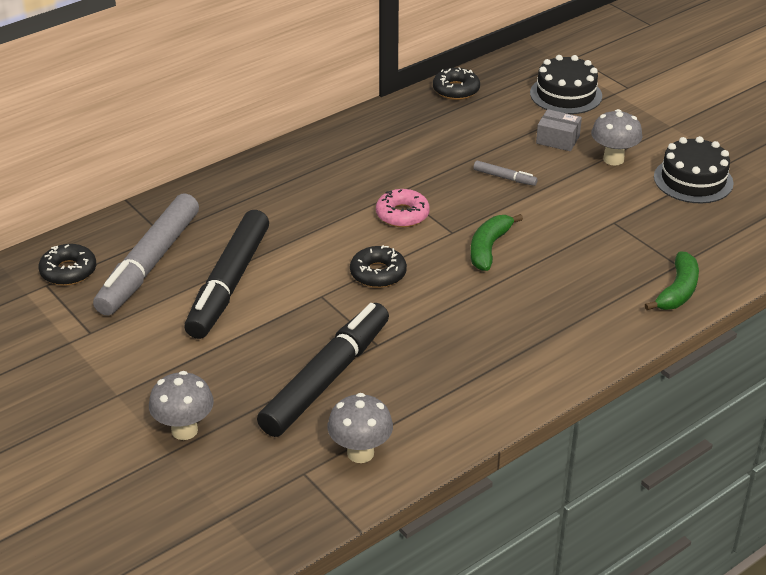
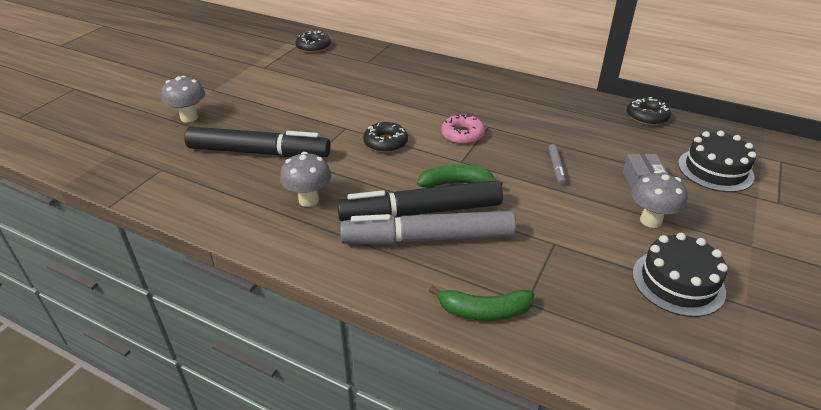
camera: 65 degrees right, 0 degrees up
(150, 263) = (337, 66): grey marker -> grey marker (429, 239)
(229, 283) = (336, 94): black marker -> black marker (422, 212)
(360, 453) = (187, 186): grey mushroom -> grey mushroom (309, 200)

